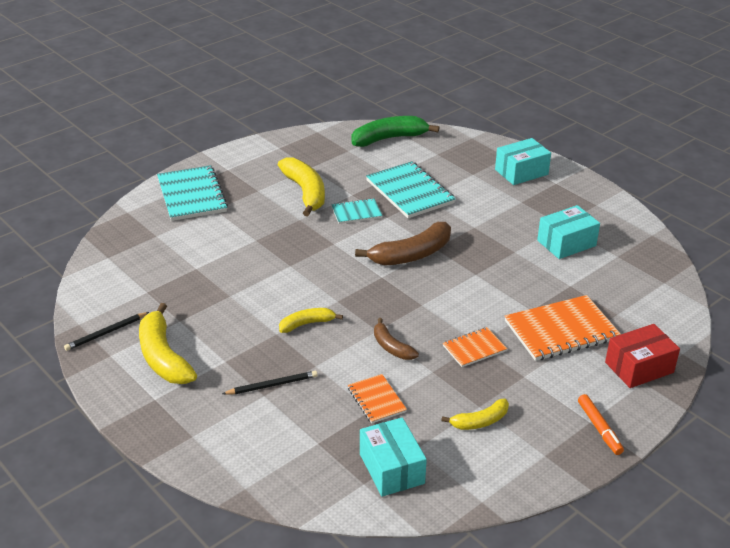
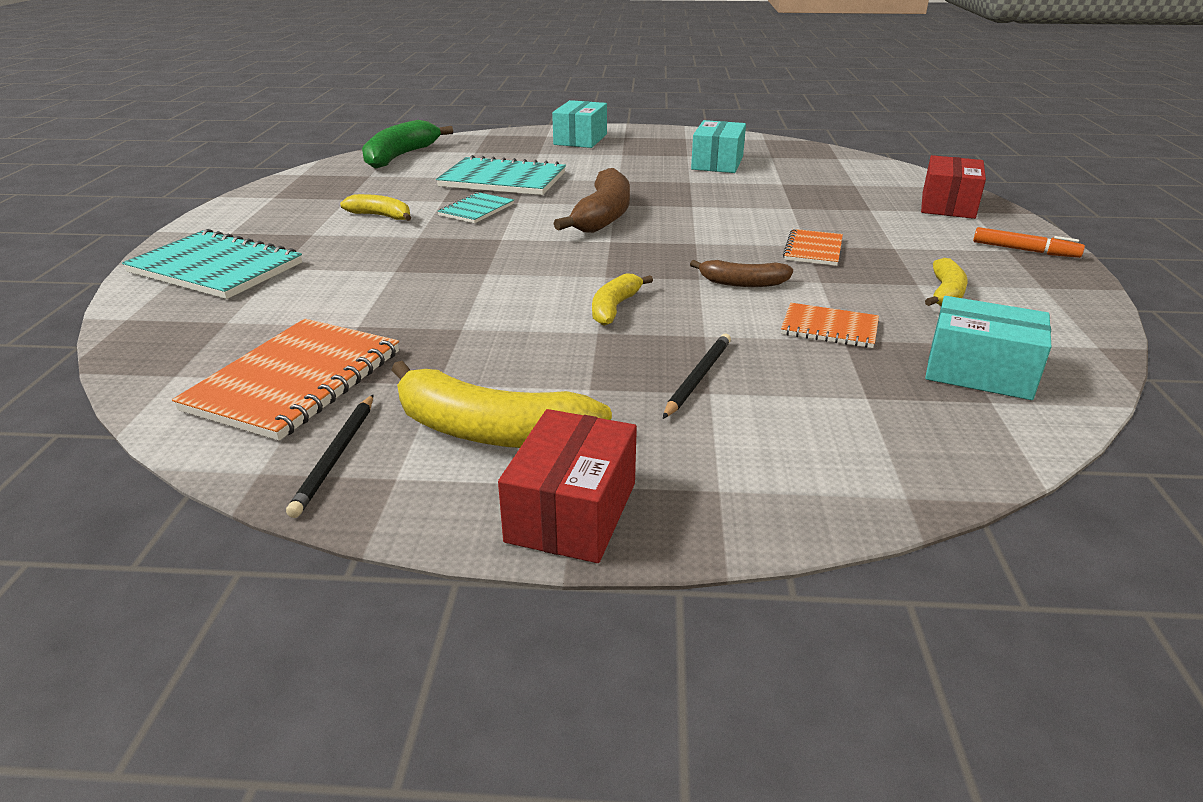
camera: 45 degrees left, 5 degrees down
(137, 408) = (572, 512): none -> red box
(305, 192) = (381, 216): yellow banana -> yellow banana, size x0.57
(561, 330) = (844, 209): orange notebook -> orange notebook (295, 381)

